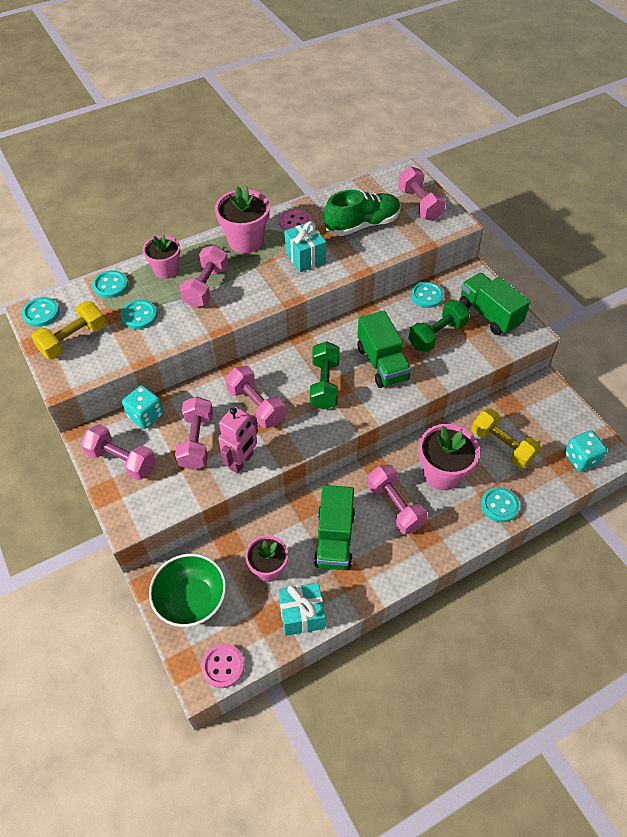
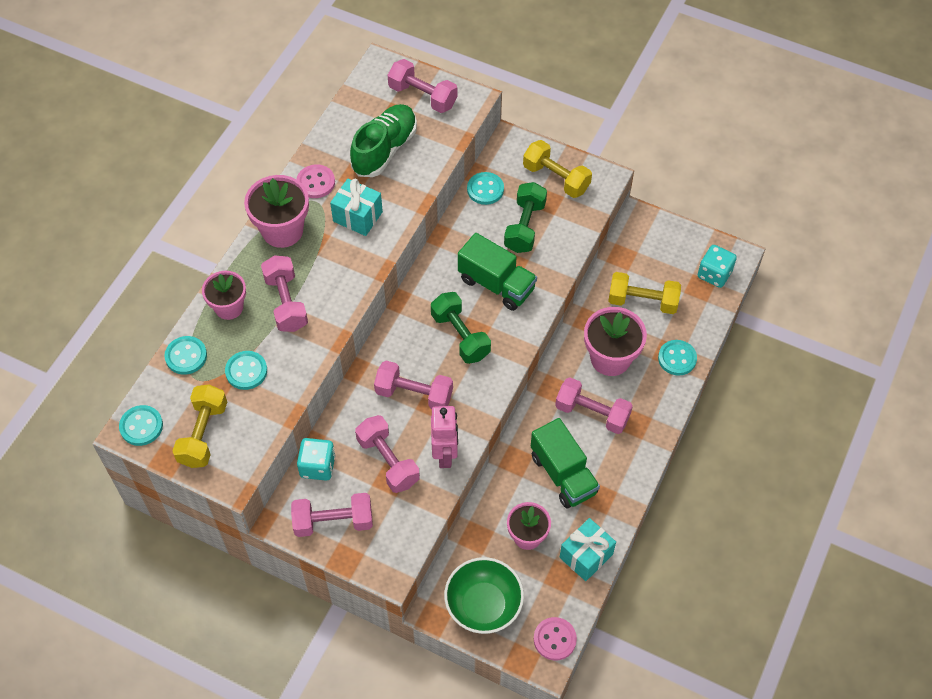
camera: 35 degrees left, 5 degrees up
(489, 314) = (556, 178): green truck -> yellow dumbbell

